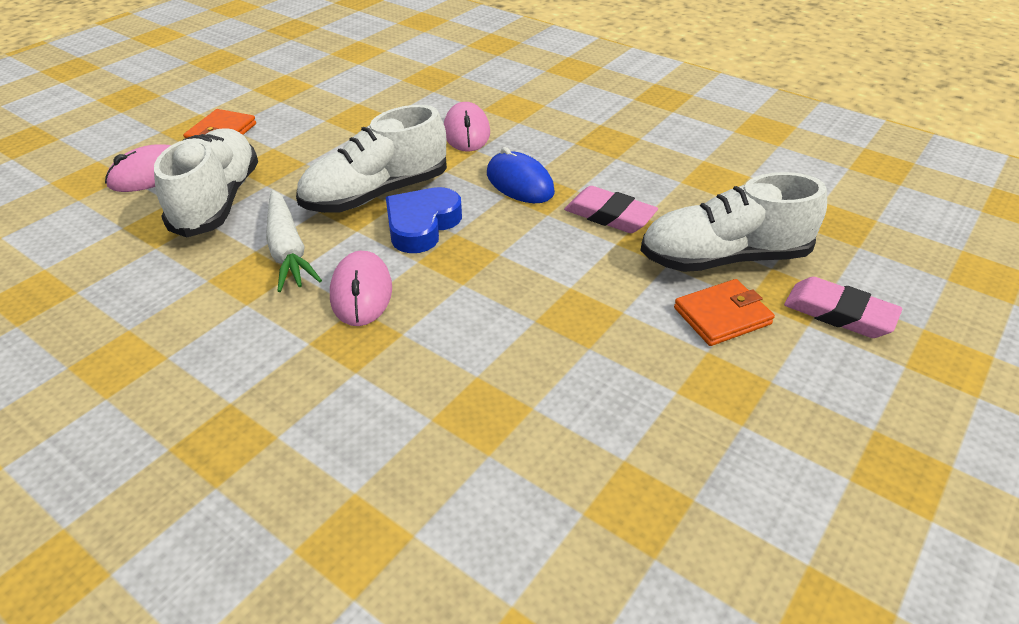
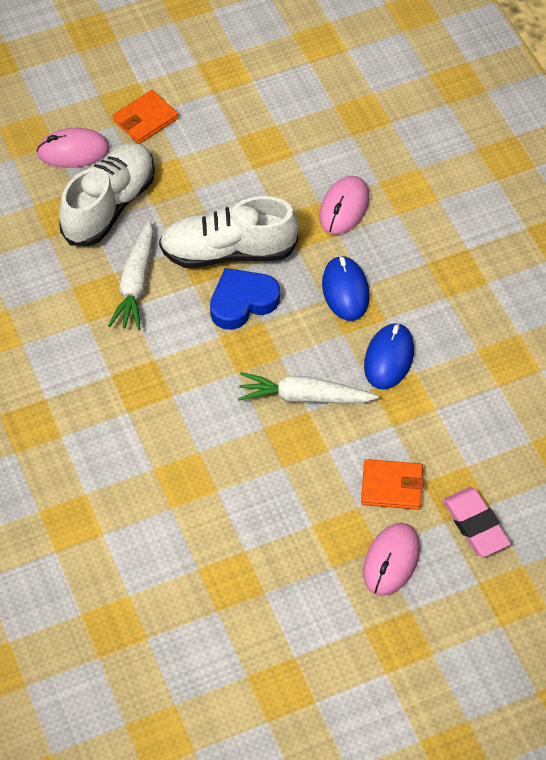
camera: 30 degrees right, 15 degrees up
(361, 292) = (165, 348): pink mouse -> pink mouse (391, 561)
(555, 276) = (304, 397): none -> white carrot
(609, 215) = (389, 358): pink eraser -> blue mouse
(724, 258) = (439, 440): white shoe -> none

